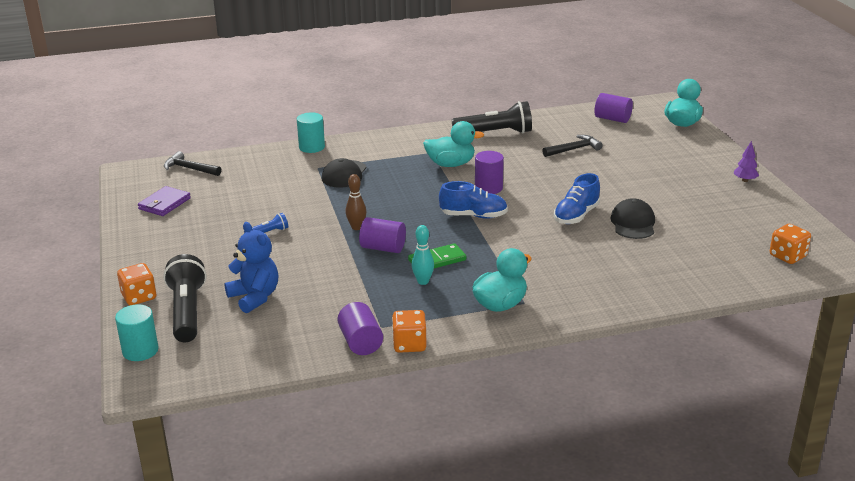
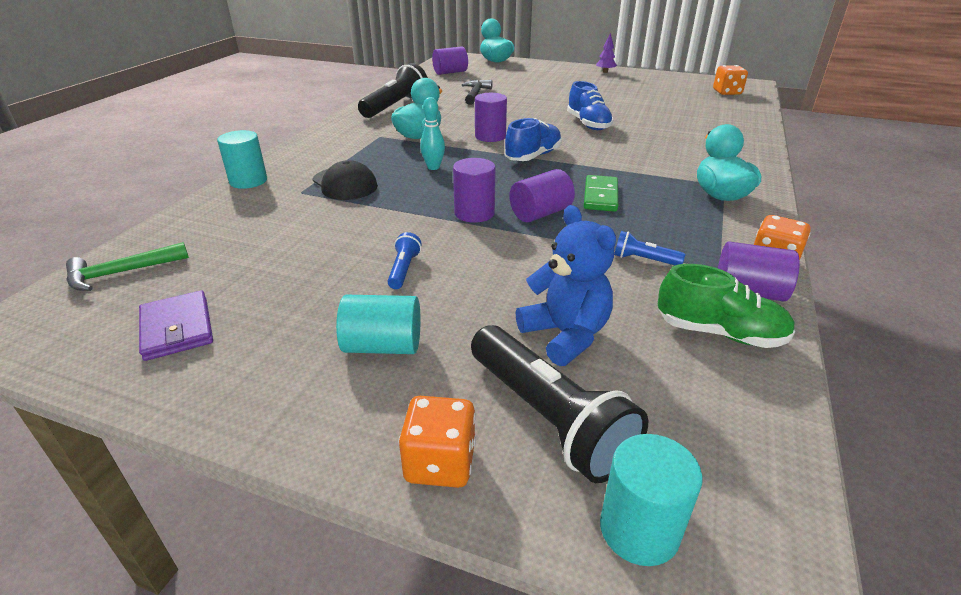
camera: 55 degrees left, 5 degrees up
(187, 312) = (548, 417): black flashlight -> black flashlight turned 150 degrees counterclockwise
(189, 169) = (121, 273): black hammer -> green hammer
(199, 254) = (383, 346): none -> turquoise cylinder
(255, 297) = (565, 335): blue teddy bear -> blue teddy bear turned 60 degrees clockwise
(303, 341) = (719, 333): none -> green shoe
(356, 227) = (474, 213): brown bowling pin -> purple cylinder
(361, 299) = (644, 260): none -> blue flashlight
(423, 281) = (638, 215): turquoise bowling pin -> turquoise bowling pin (433, 167)
(633, 223) = (626, 113): black cap -> none

